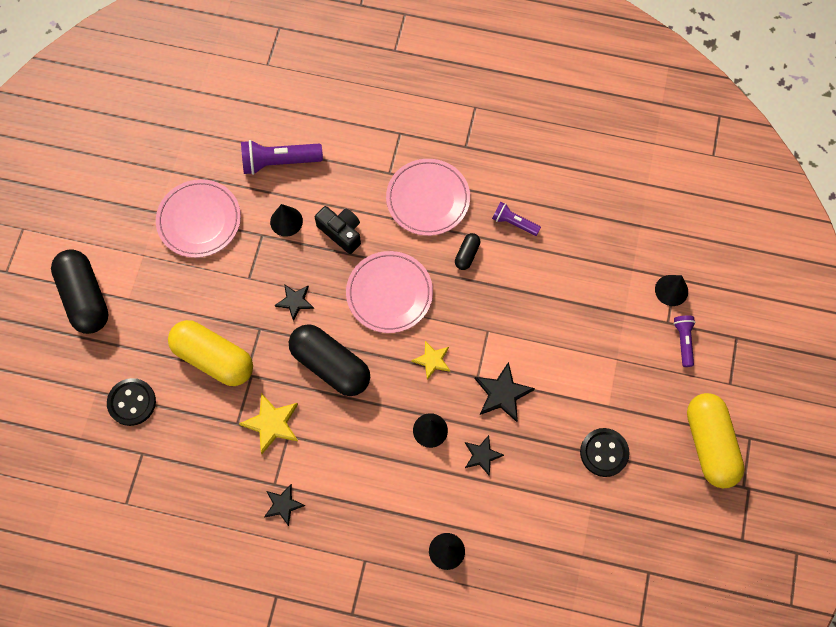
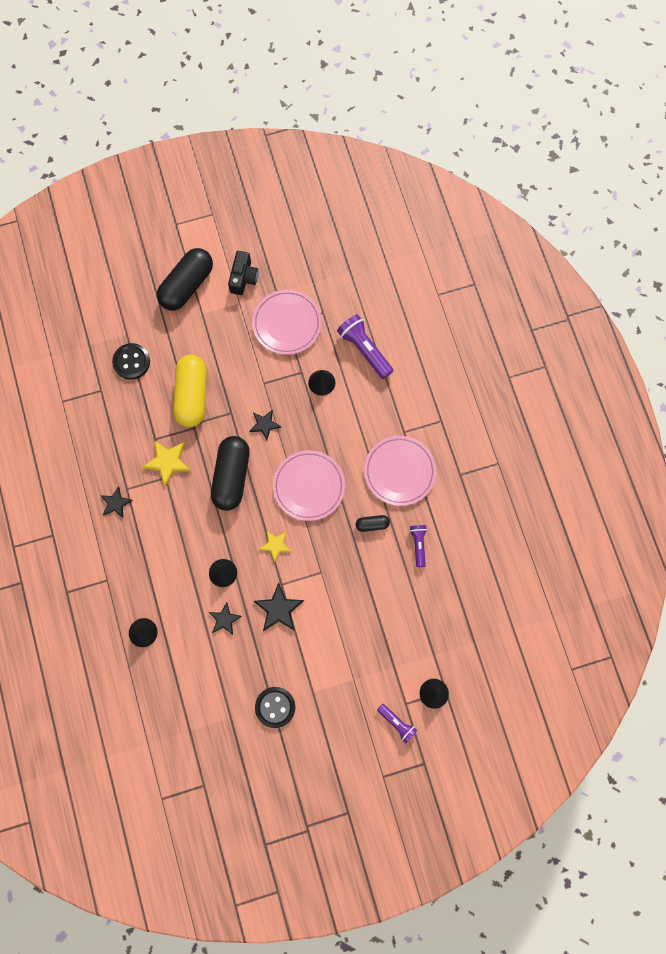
camera: 60 degrees right, 5 degrees up
(341, 232) = (336, 425): black camera -> black camera (243, 278)
(683, 341) = (397, 723): purple flashlight -> purple flashlight turned 75 degrees clockwise
(709, 444) = (325, 784): yellow capsule -> none

